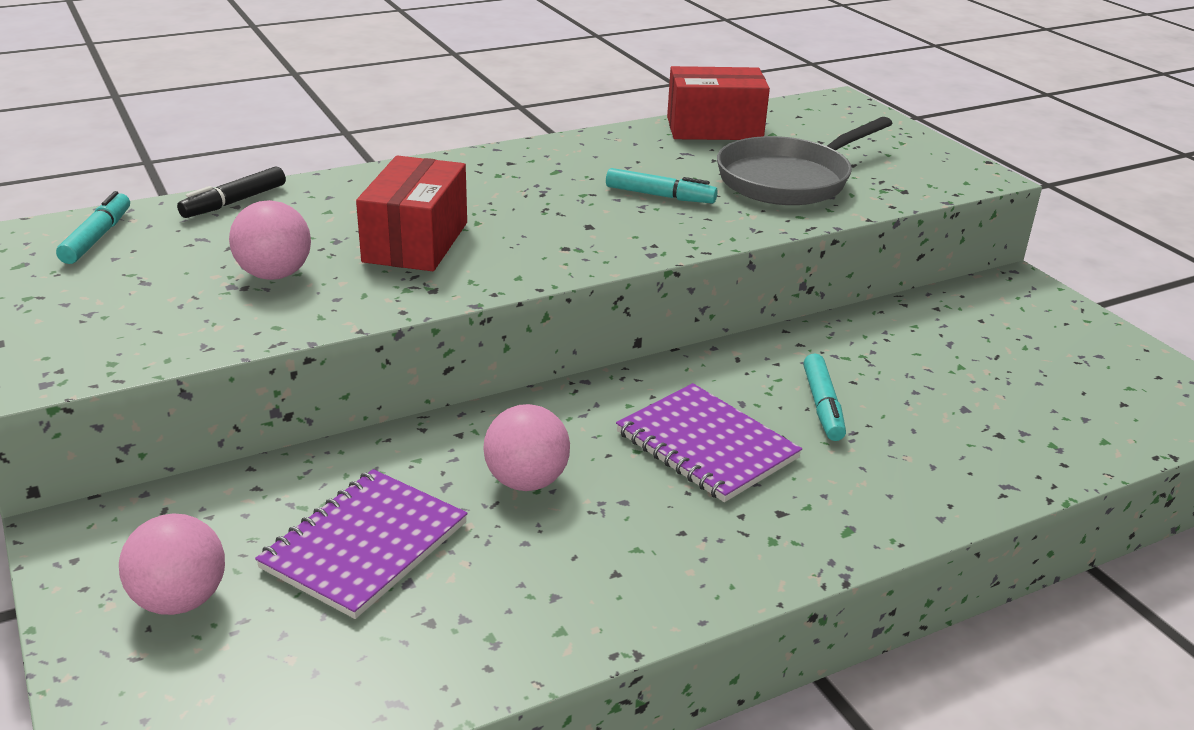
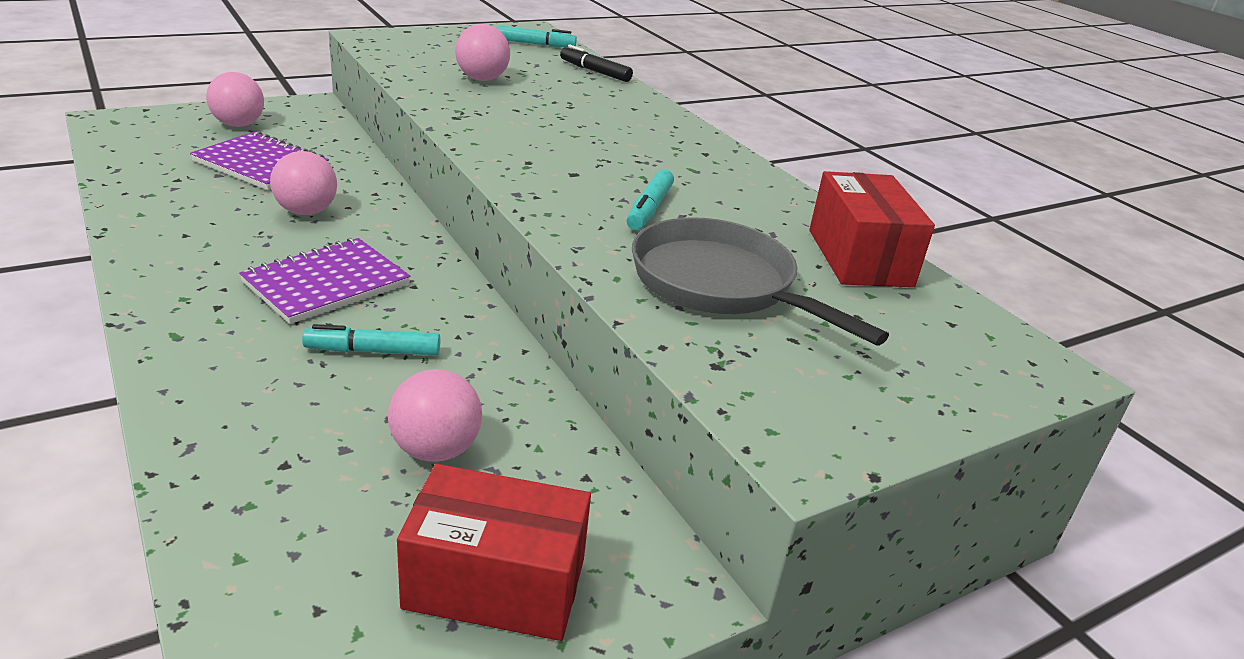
camera: 85 degrees right, 0 degrees up
(416, 242) = (535, 115): red box -> red box (495, 583)
(943, 367) = (436, 450): none -> pink ball

